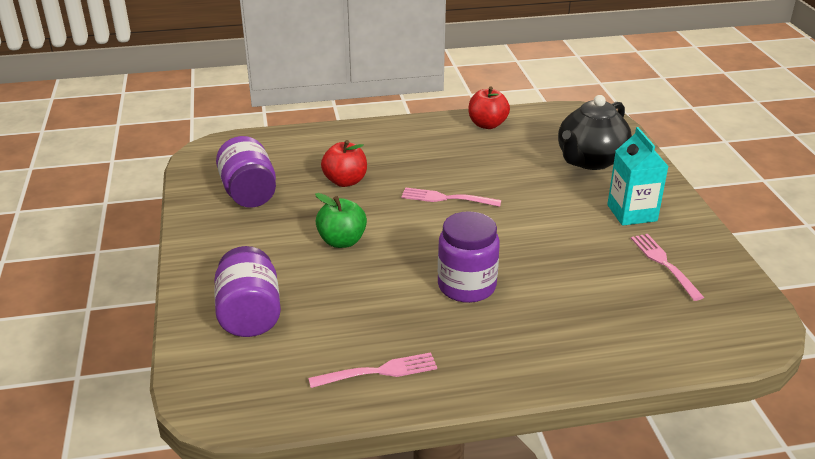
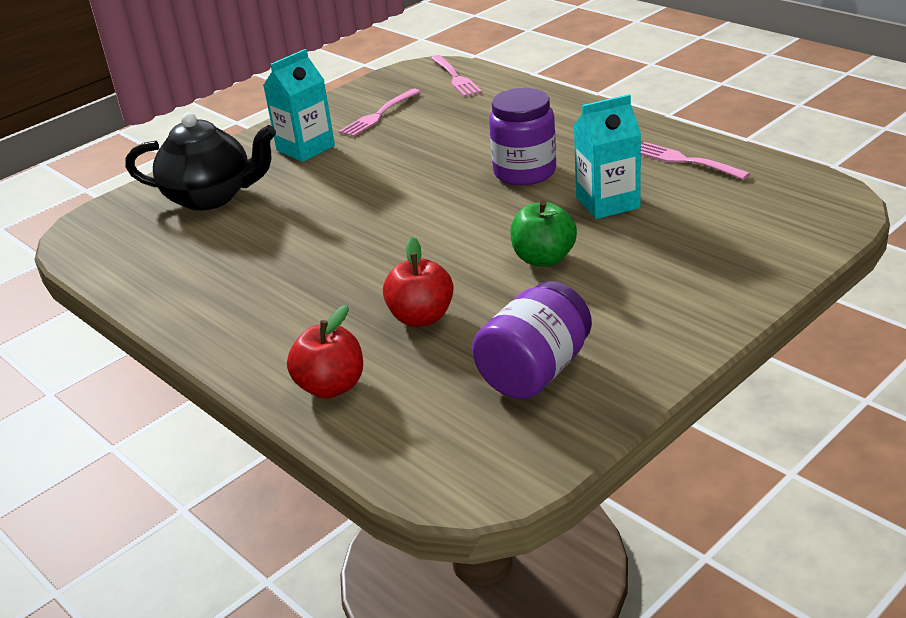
camera: 120 degrees left, 0 degrees up
(250, 314) = (722, 245): purple jar -> none
(371, 299) = (607, 203): none -> turquoise carton
(447, 198) = (384, 239): pink fork -> pink fork (455, 77)
(487, 124) = (166, 287): red apple -> red apple (331, 387)

